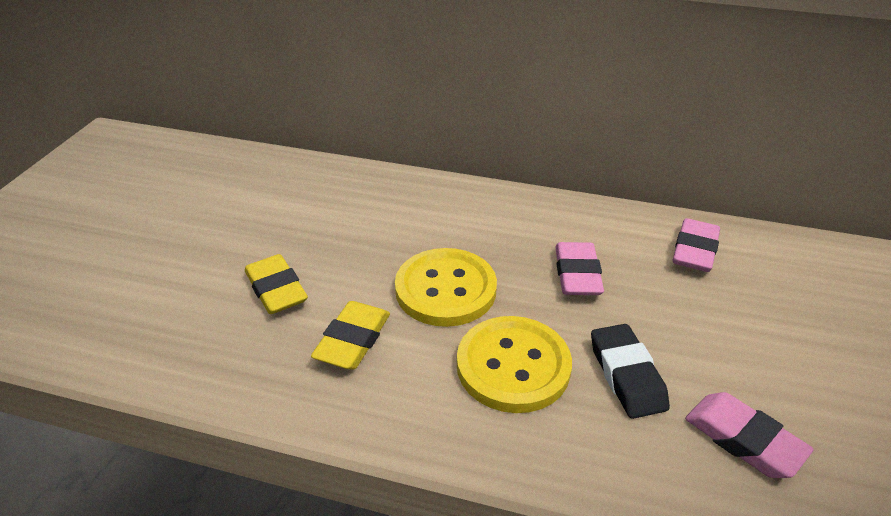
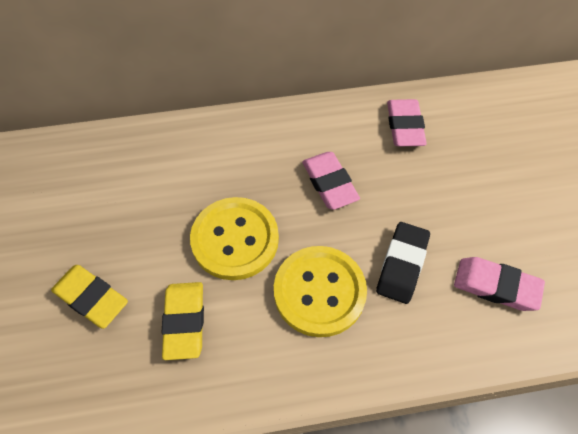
camera: 25 degrees left, 20 degrees up
(626, 375) = (402, 265): black eraser -> black eraser turned 60 degrees clockwise

